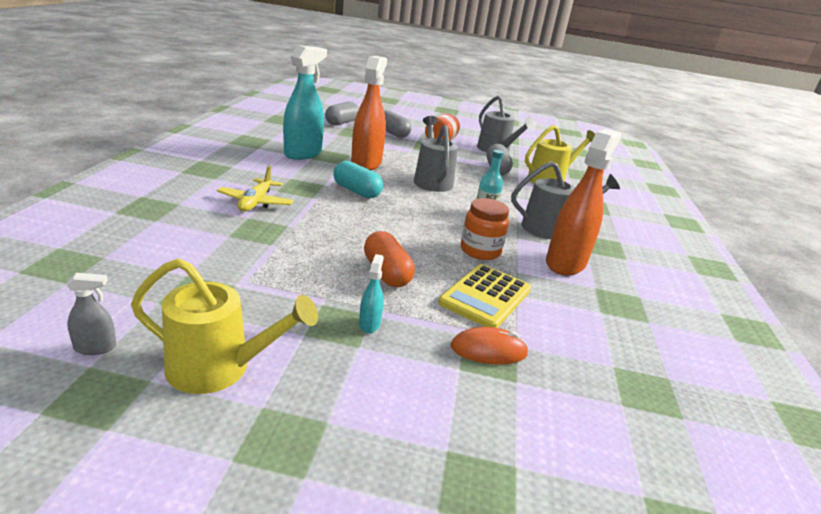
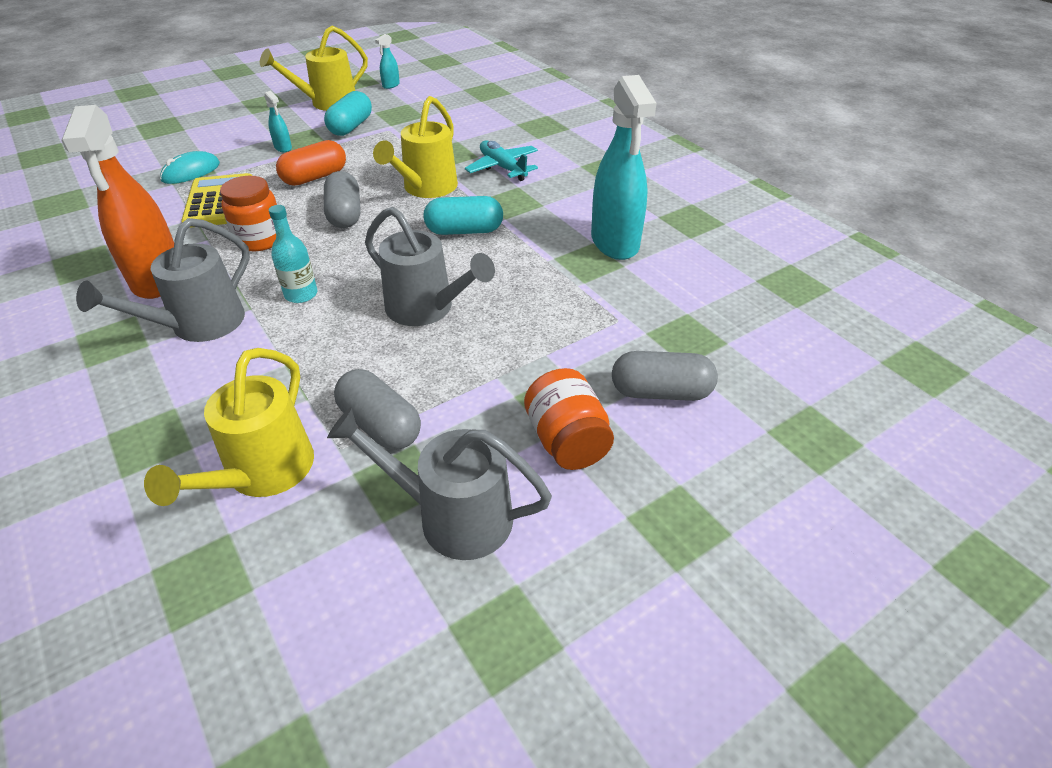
camera: 140 degrees right, 15 degrees up
(95, 348) = (391, 85): grey spray bottle -> turquoise spray bottle
(256, 202) = (503, 168): yellow plane -> turquoise plane
(269, 308) = (351, 127): none -> turquoise capsule
(329, 220) = (426, 188): none -> yellow watering can
(342, 123) = (755, 351): grey capsule -> grey capsule (345, 214)
(366, 163) = (538, 279): orange spray bottle -> none
(386, 273) = (315, 177): orange capsule -> orange capsule turned 60 degrees counterclockwise
(488, 350) = (191, 172): orange mouse -> turquoise mouse

